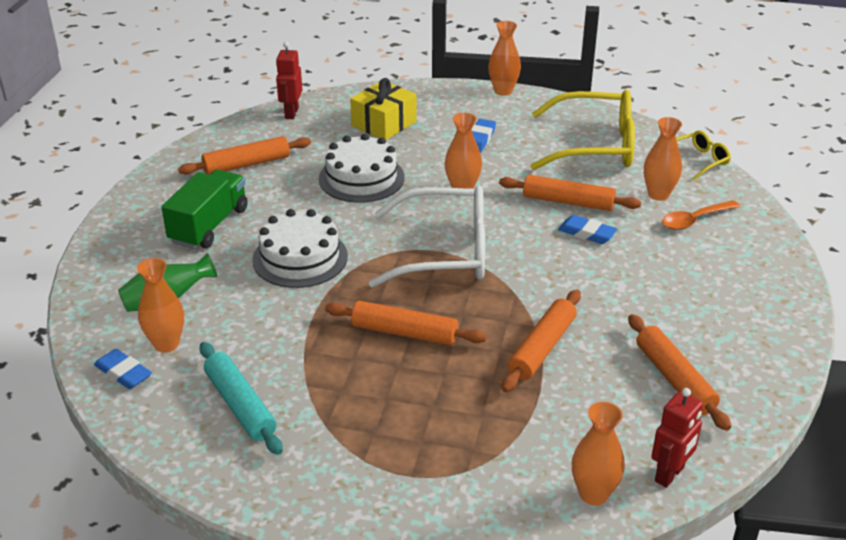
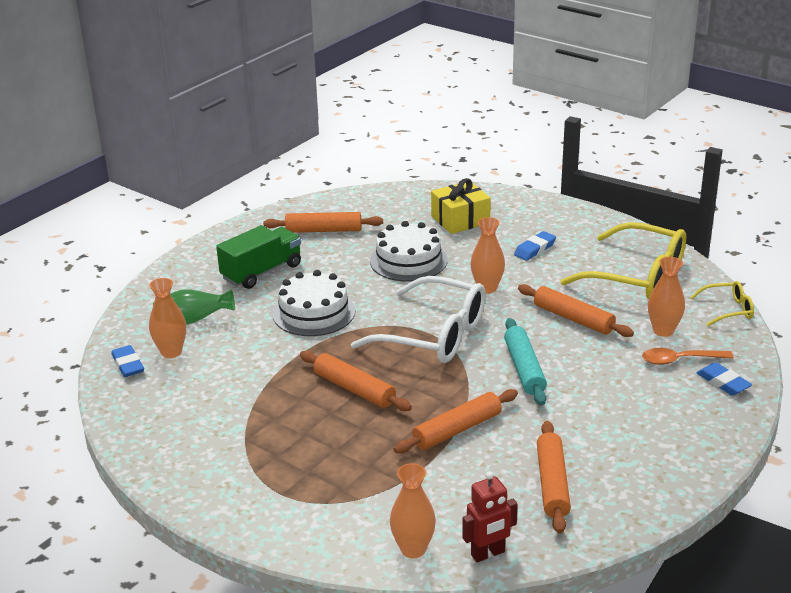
camera: 25 degrees right, 5 degrees down
(240, 405) = (193, 409): turquoise rolling pin -> turquoise rolling pin (524, 368)
(291, 113) = (389, 196): red robot -> none
(503, 91) = (588, 212): orange vase -> none
(587, 233) = (569, 348): blue eraser -> blue eraser (723, 382)

